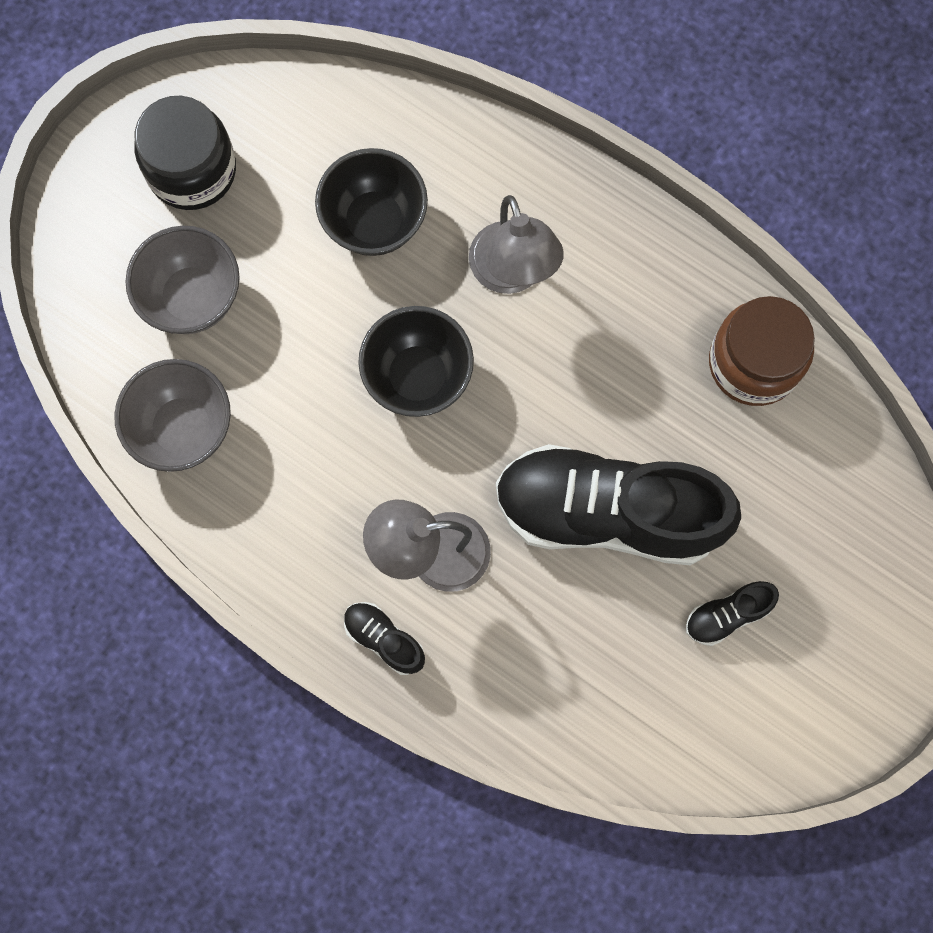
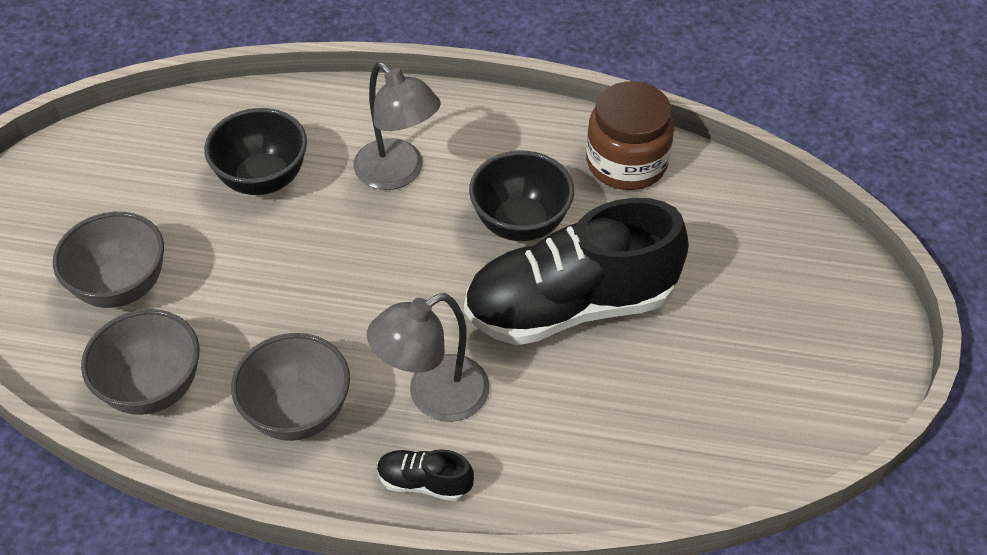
camera: 25 degrees left, 25 degrees down
(192, 170) = (84, 198): black jar -> none
(302, 515) = (298, 413): none -> grey bowl
(417, 376) = (353, 270): black bowl -> black bowl (520, 223)
(727, 615) = (715, 340): black shoe -> none

